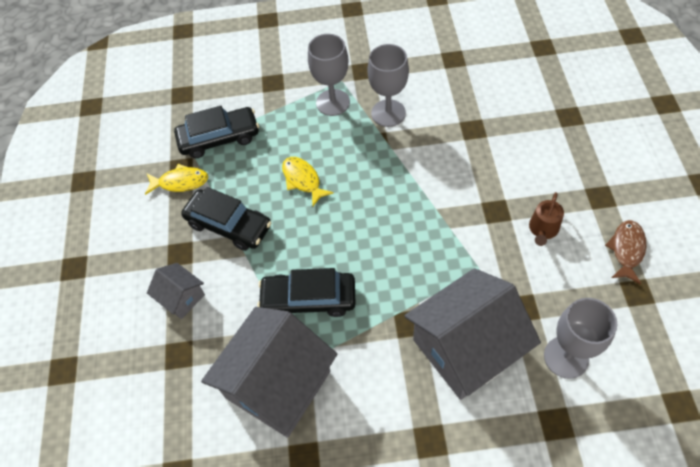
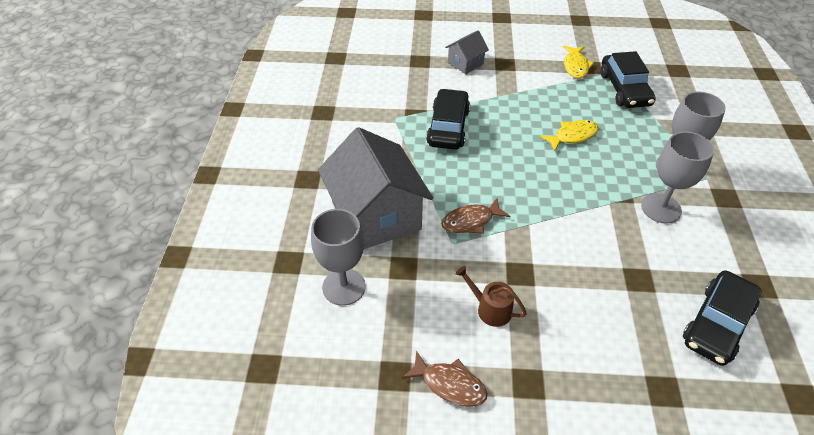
camera: 95 degrees right, 10 degrees down
(229, 225) = (528, 89): black car -> black car (717, 324)
(278, 384) = (381, 105): grey house -> none
(446, 257) = (471, 221): none -> brown fish

